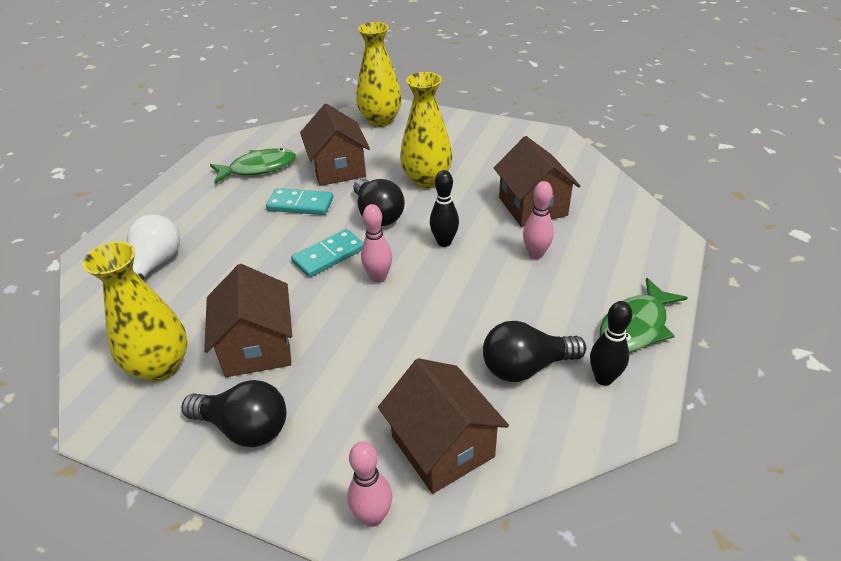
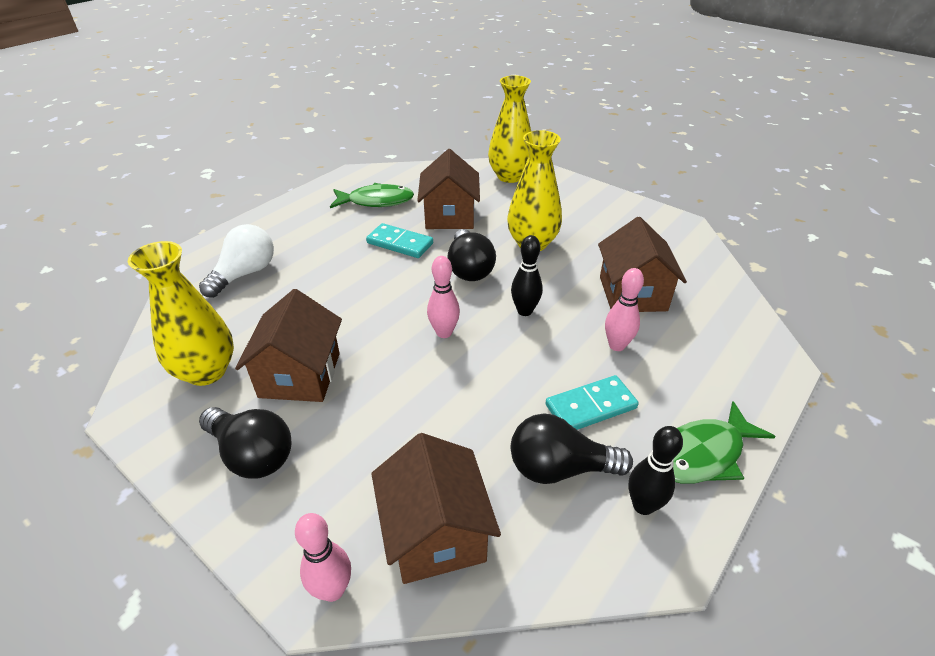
camera: 15 degrees right, 0 degrees up
(329, 255) = (405, 299): turquoise domino -> turquoise domino (591, 407)

